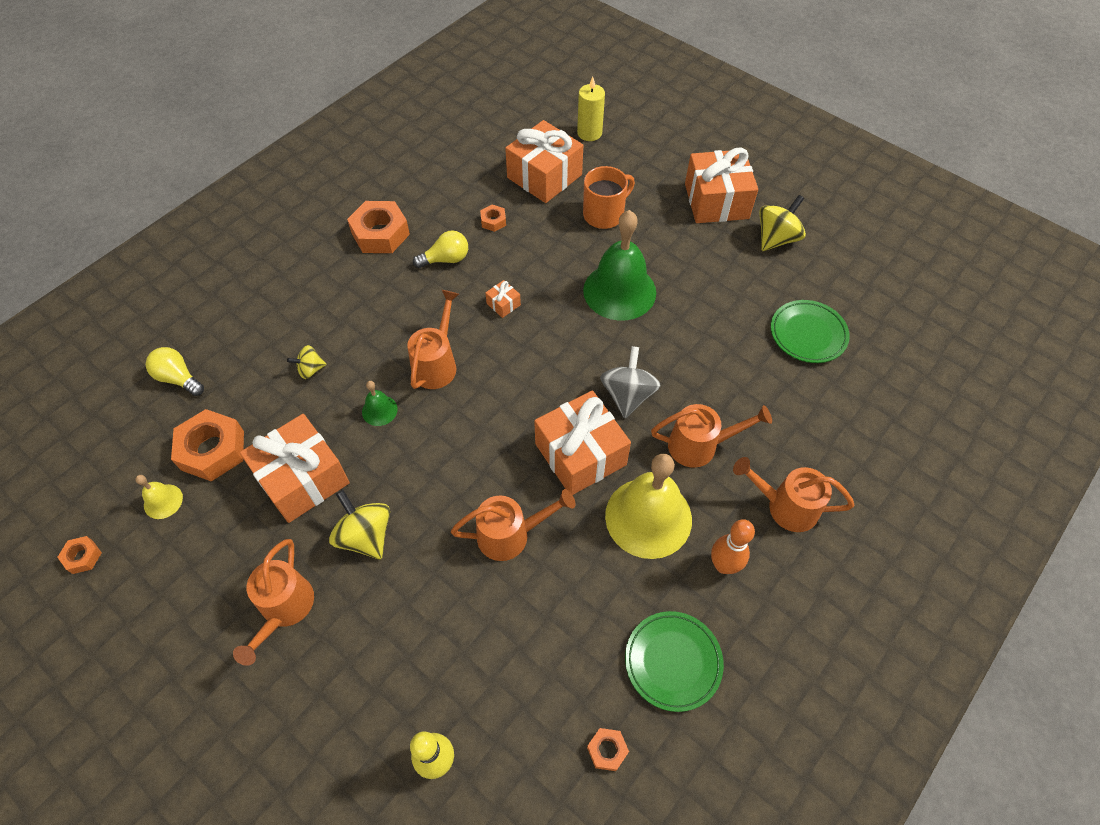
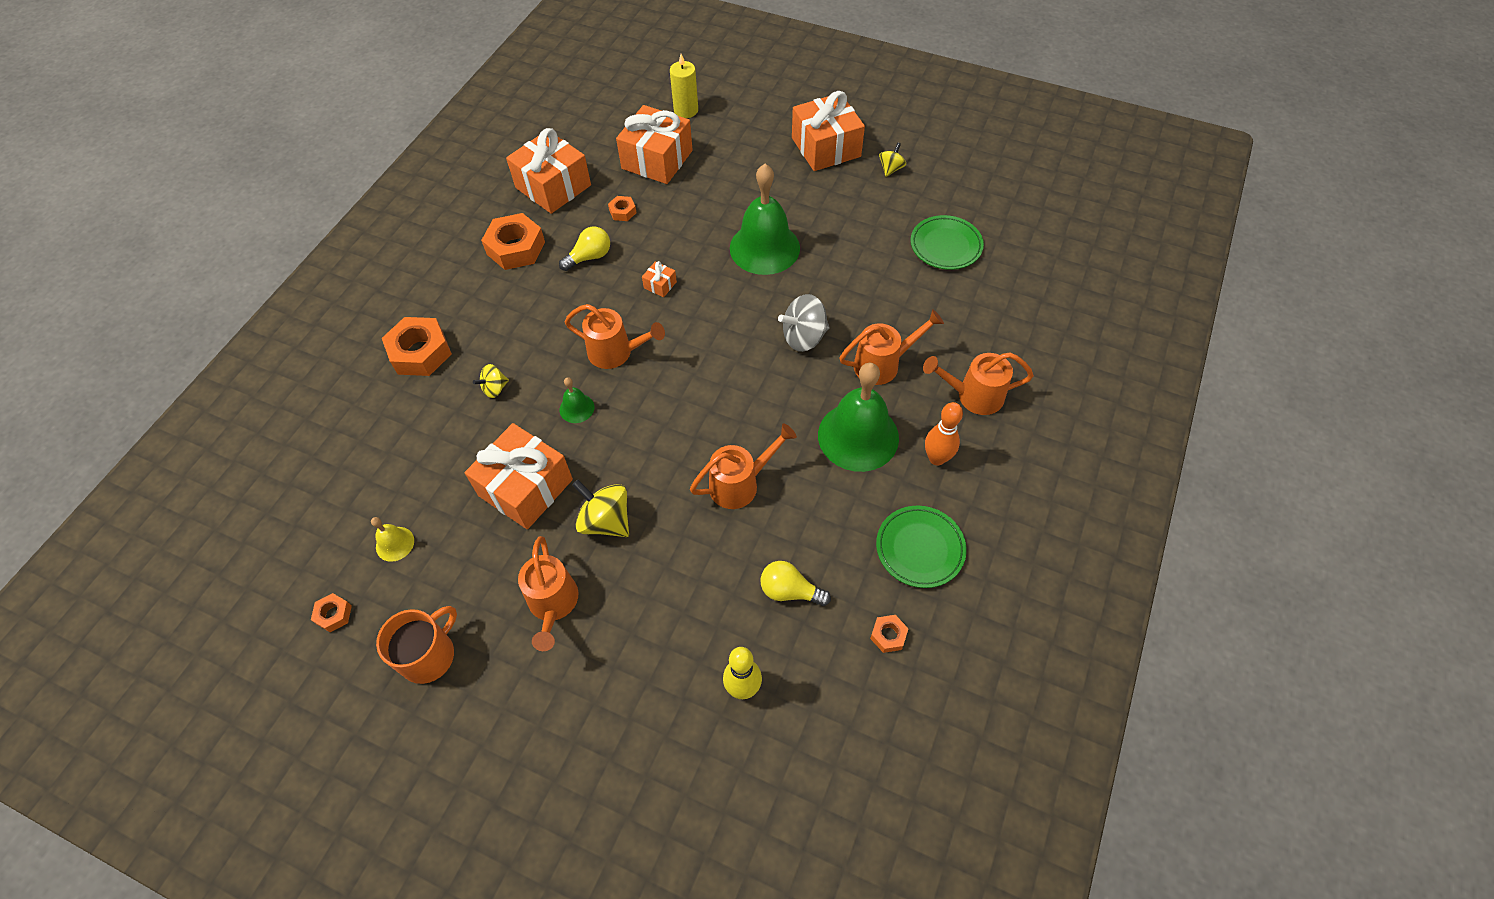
camera: 15 degrees left, 0 degrees up
(178, 378) = (364, 429): yellow light bulb -> yellow light bulb (790, 591)
(213, 450) = (426, 485): orange nut -> orange nut (420, 352)
(437, 363) = (616, 353): orange watering can -> orange watering can turned 105 degrees clockwise
(580, 454) = (779, 398): orange gift -> orange gift (553, 186)
(604, 214) = (726, 182): orange mug -> orange mug (429, 655)
(628, 395) = (804, 337): grey spinning top -> grey spinning top turned 105 degrees counterclockwise
(648, 517) = (858, 436): yellow bell -> green bell
(776, 239) = (891, 169): yellow spinning top -> yellow spinning top, size x0.58

